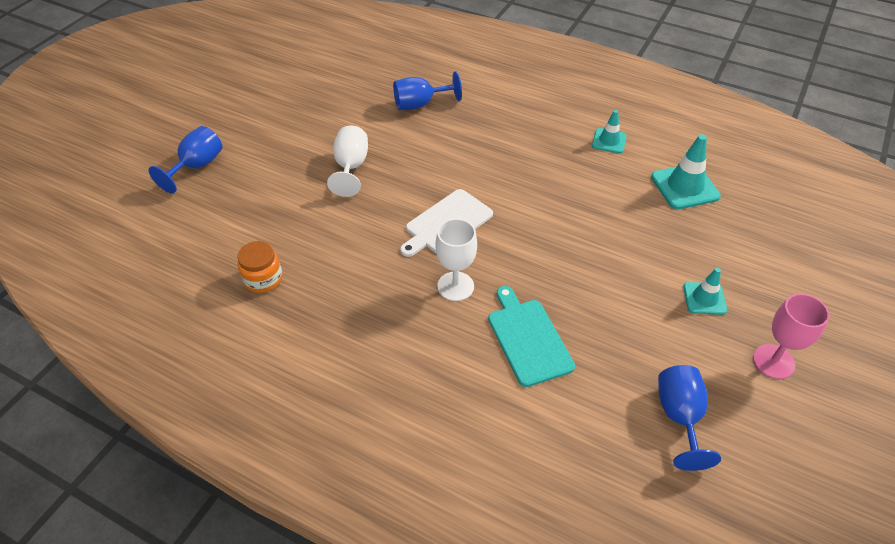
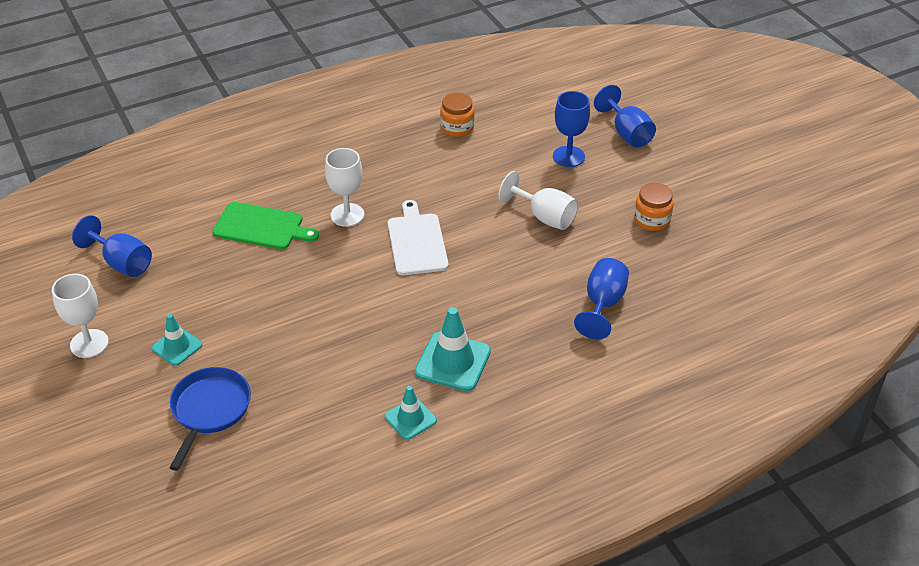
camera: 125 degrees right, 5 degrees down
(257, 186) = (568, 156): none -> blue goblet
(307, 115) = (652, 220): none -> orange jar
(528, 339) = (261, 227): turquoise cutting board -> green cutting board
(684, 187) = (292, 431): turquoise traffic cone -> turquoise traffic cone (453, 362)
(724, 238) = (209, 410): none -> blue pan
(773, 361) = (89, 343): pink goblet -> white goblet

